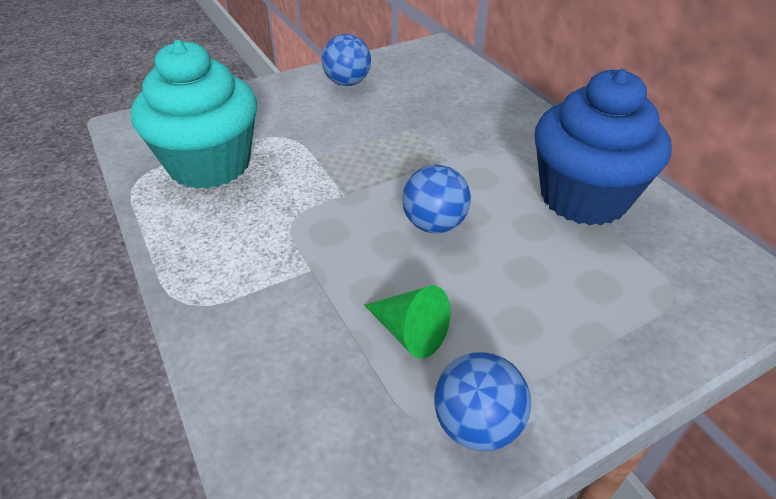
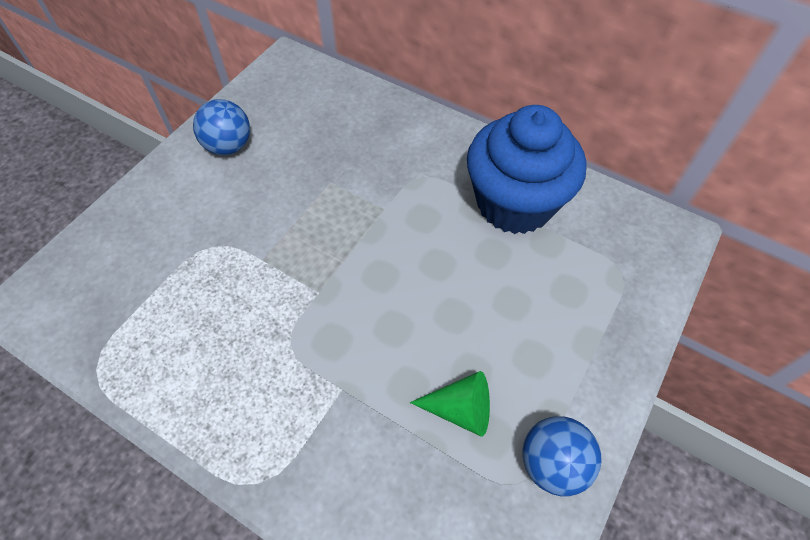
camera: 30 degrees left, 15 degrees up
(210, 165) = (161, 316): turquoise cupcake -> none
(434, 224) = (415, 289): blue ball -> none

